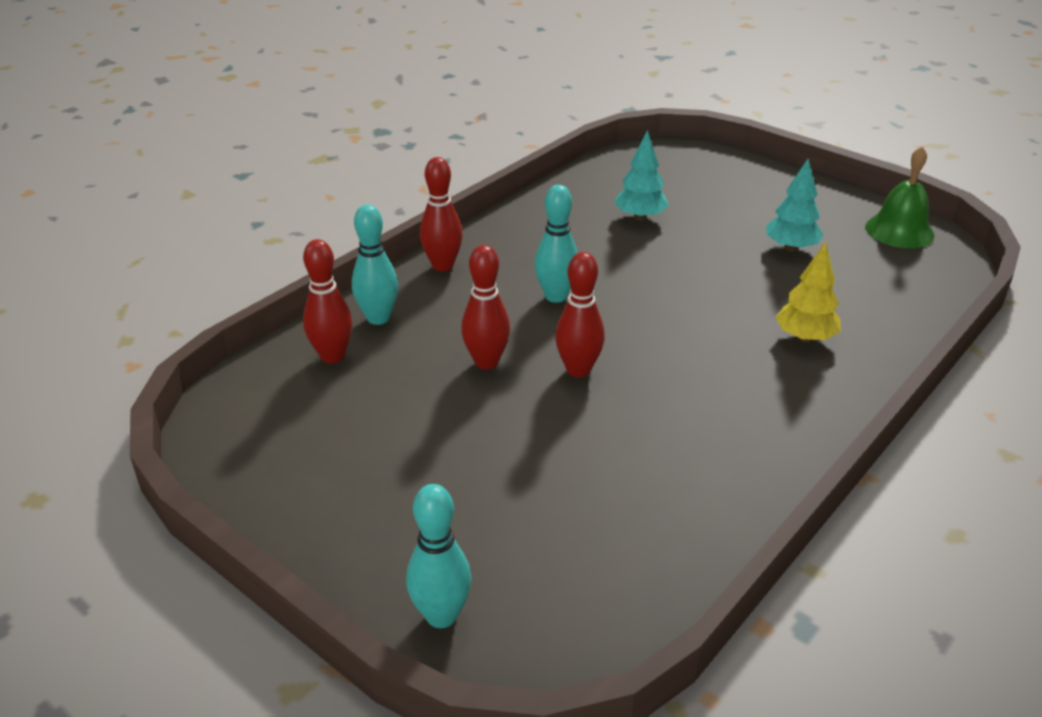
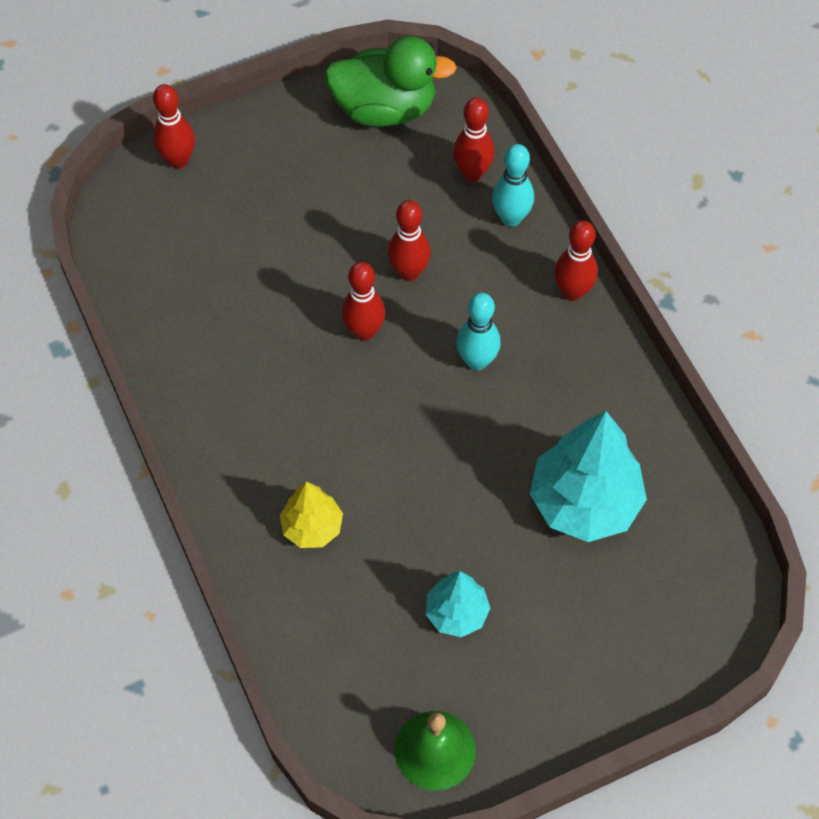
camera: 115 degrees right, 25 degrees up
(265, 446) = (385, 108): none -> green duck
(441, 615) = (178, 160): turquoise bowling pin -> red bowling pin
(640, 217) = (584, 502): turquoise tree -> turquoise tree, size x1.83

